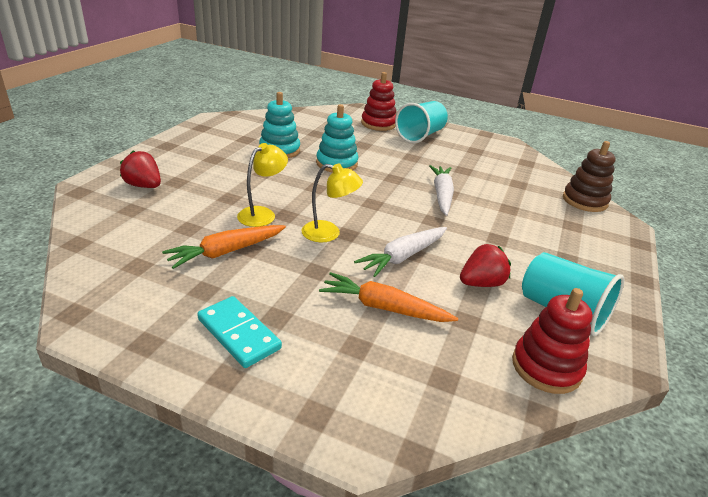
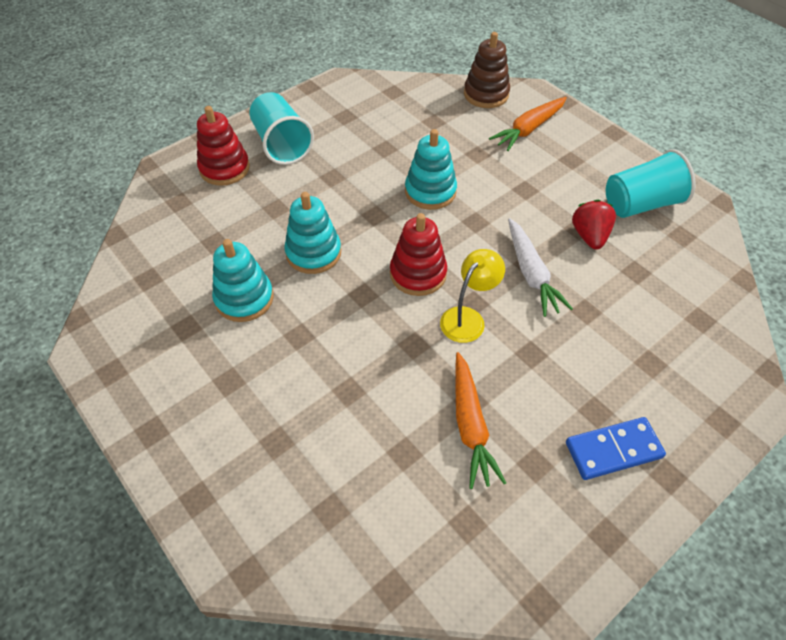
camera: 60 degrees left, 20 degrees up
(144, 186) = (270, 485): red strawberry -> none
(238, 334) = (613, 450): turquoise domino -> blue domino
(262, 214) = (402, 367): yellow lamp -> none
(384, 307) = (604, 321): orange carrot -> orange carrot (529, 129)
(442, 195) = (430, 191): white carrot -> turquoise stacking toy
(546, 367) = (701, 250): red stacking toy -> red stacking toy (418, 274)

